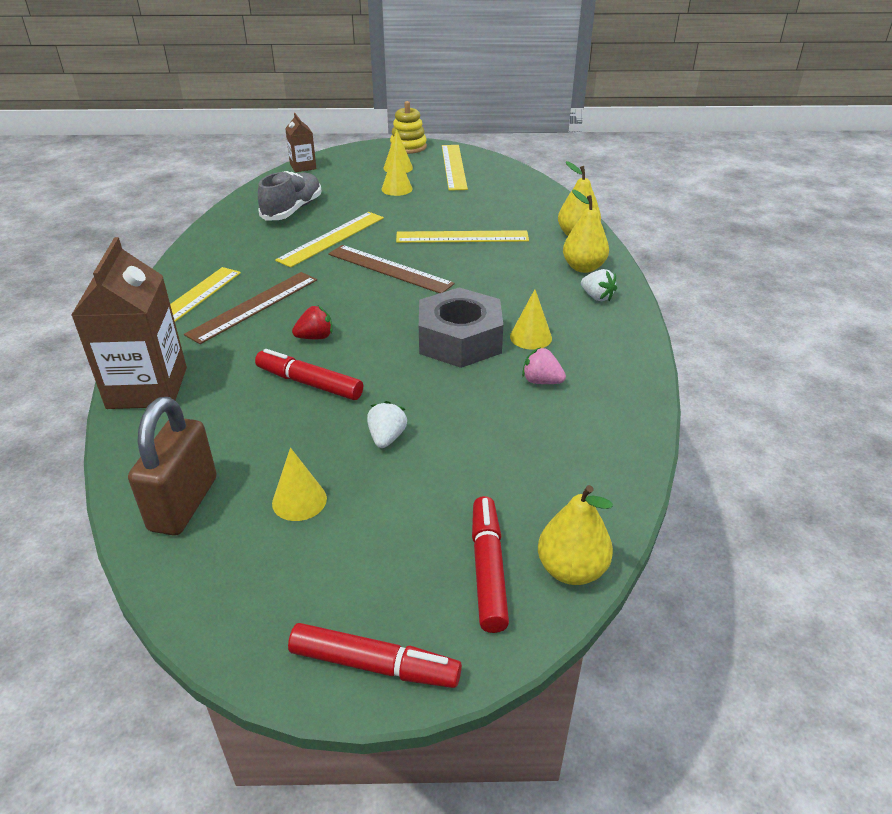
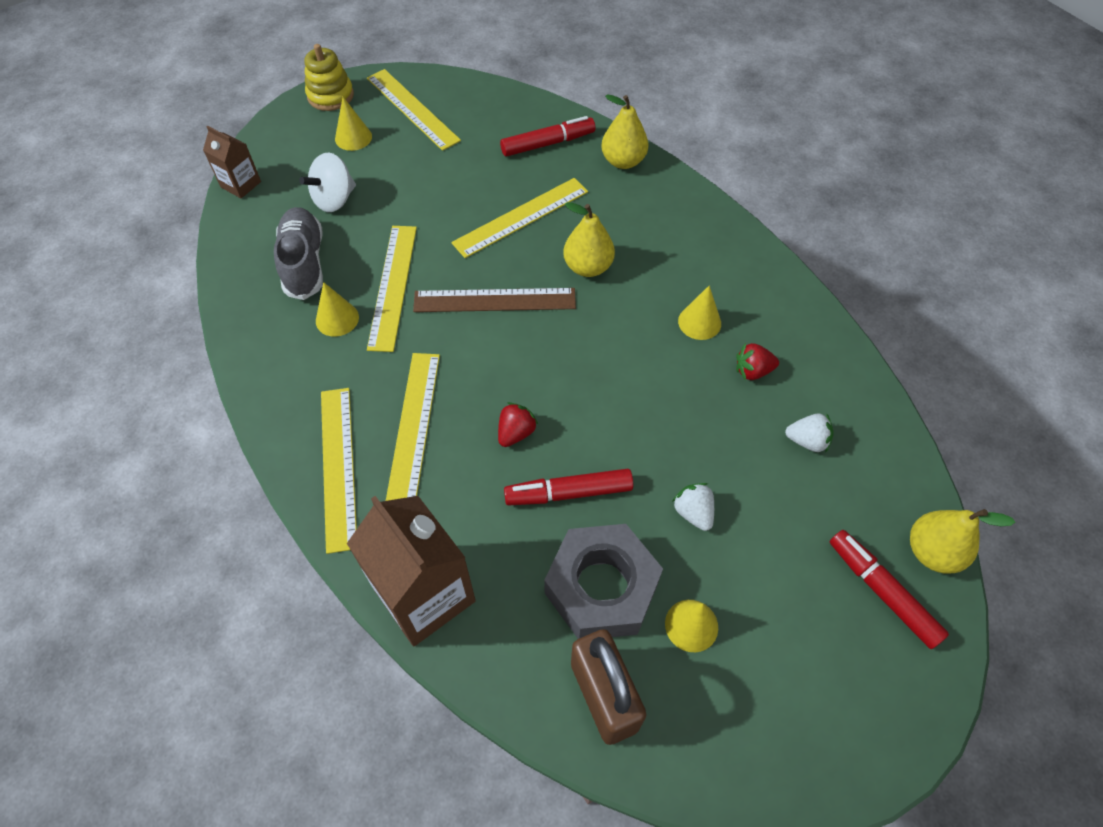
camera: 35 degrees left, 20 degrees up
(253, 306) = (413, 427): brown ruler -> yellow ruler
(349, 190) = (334, 199): none -> white spinning top
(374, 664) = (886, 730): red marker -> red marker (547, 143)
(397, 189) = (385, 173): yellow cone -> yellow cone (337, 319)
(460, 340) = (645, 360): grey nut -> grey nut (601, 588)
(541, 381) = (752, 371): pink strawberry -> red strawberry
(583, 267) = (666, 205): yellow pear -> yellow pear (588, 267)
(597, 297) = (709, 239): white strawberry -> white strawberry (807, 441)

